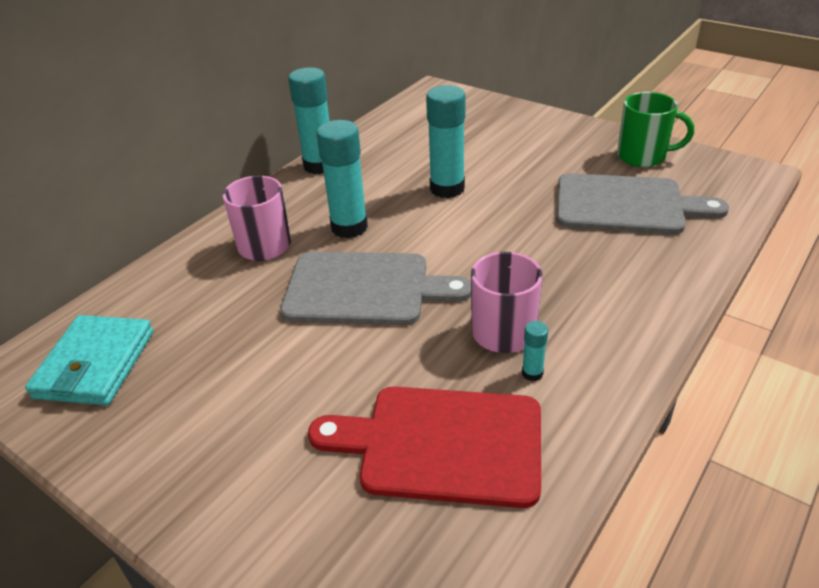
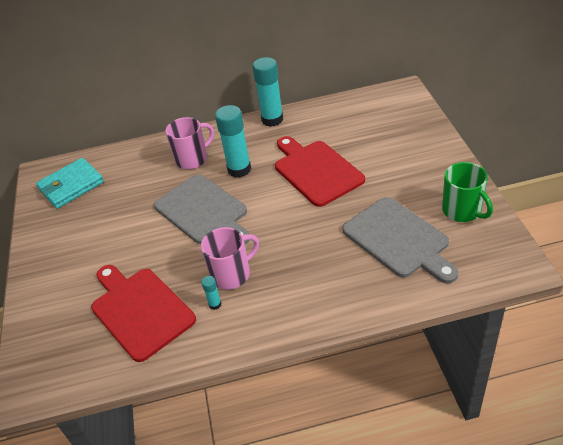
camera: 45 degrees right, 5 degrees up
(447, 188) = (316, 171): turquoise glue stick -> red cutting board

